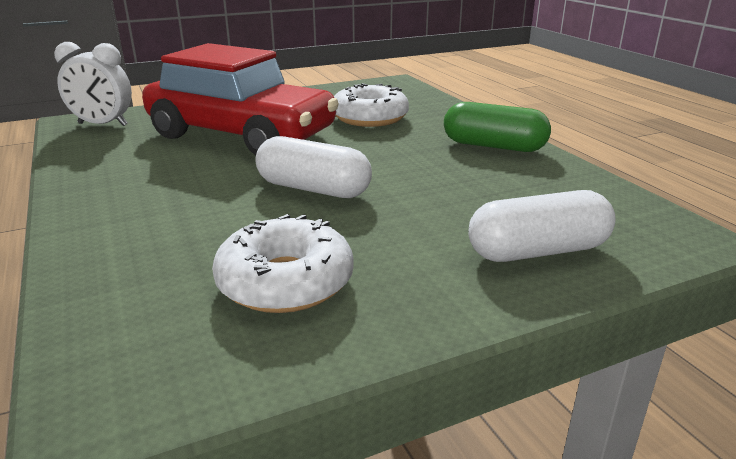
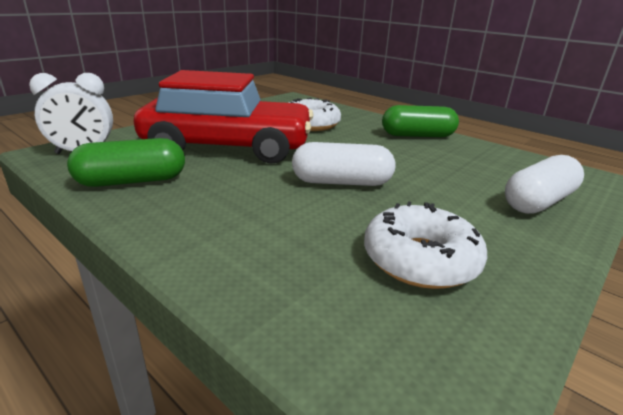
camera: 25 degrees left, 0 degrees up
(111, 158) = (132, 181): none -> green capsule

